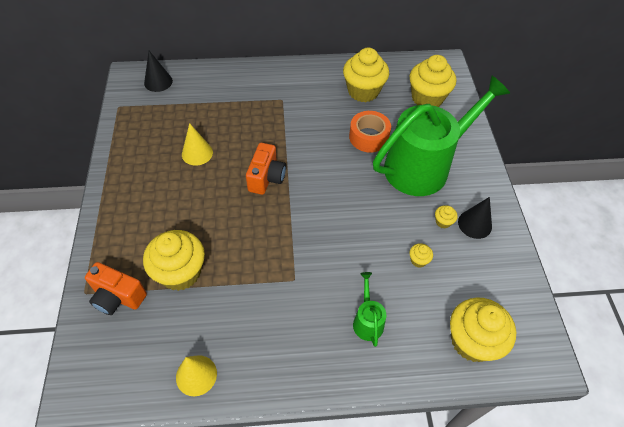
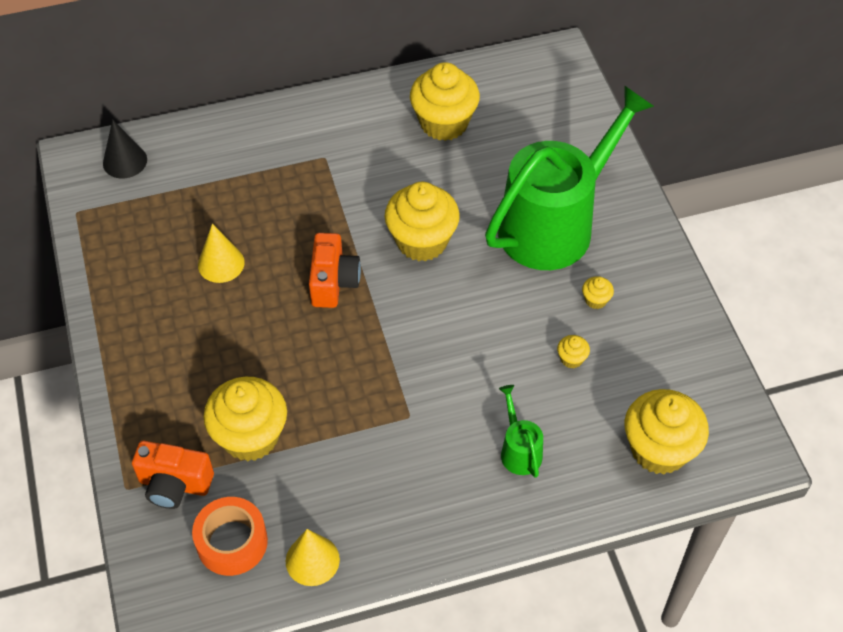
camera: 10 degrees left, 0 degrees up
(368, 137) = (467, 194): orange tape -> orange tape (232, 542)
(427, 98) = (541, 118): yellow cupcake -> yellow cupcake (422, 241)
(474, 224) = (639, 295): black cone -> none

